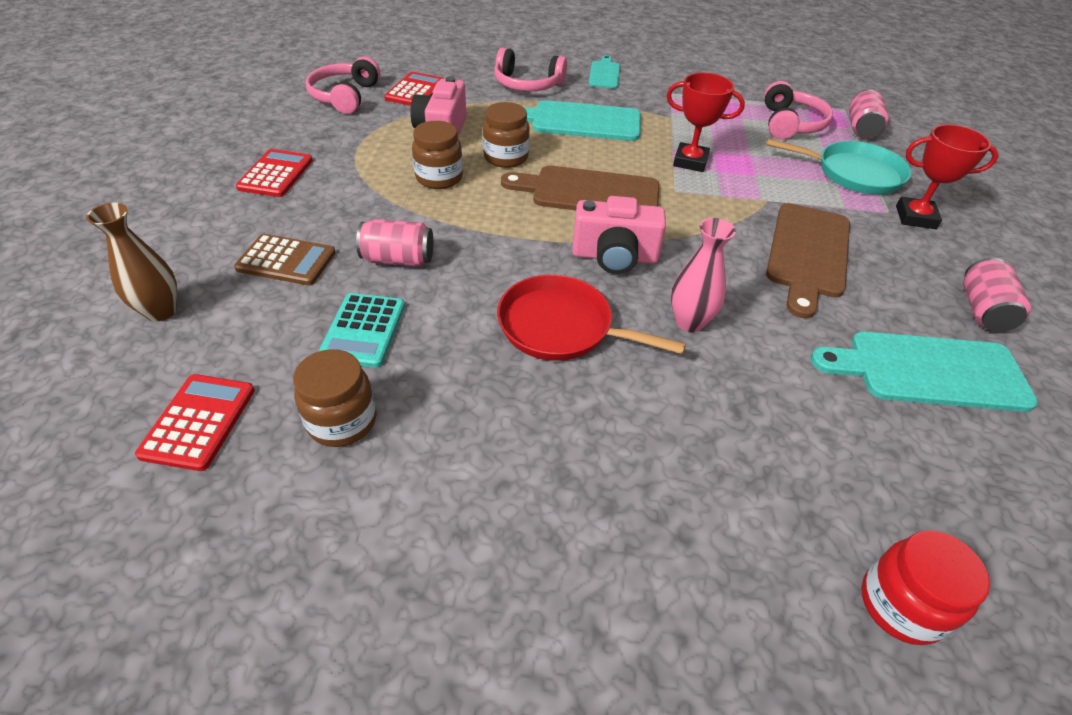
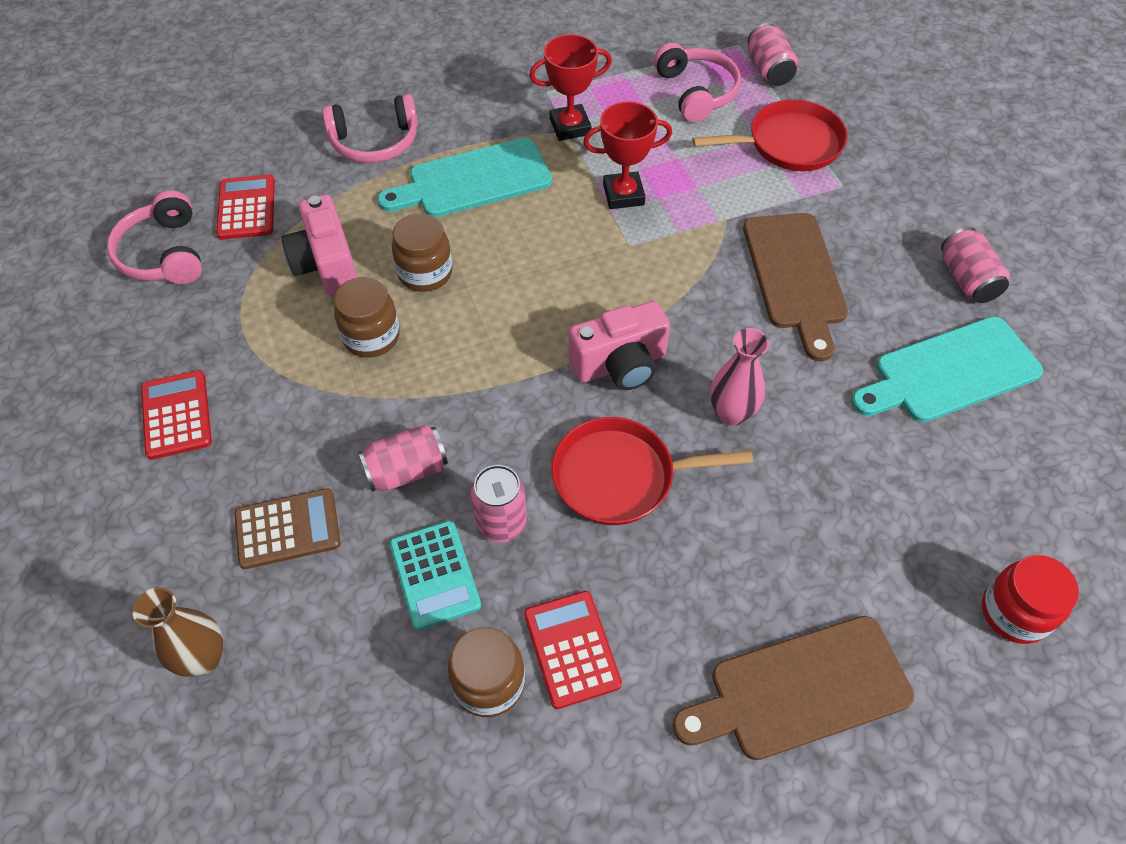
camera: 25 degrees left, 10 degrees up
(198, 422) = (353, 756): red calculator -> red calculator (571, 649)
(441, 319) = (501, 523): none -> pink can
(589, 192) = (545, 286): brown cutting board -> brown cutting board (800, 689)
(604, 74) = (454, 87): turquoise cutting board -> none
(853, 173) = (789, 144): turquoise pan -> red pan
(915, 217) = (869, 183): red trophy -> red trophy (570, 127)

